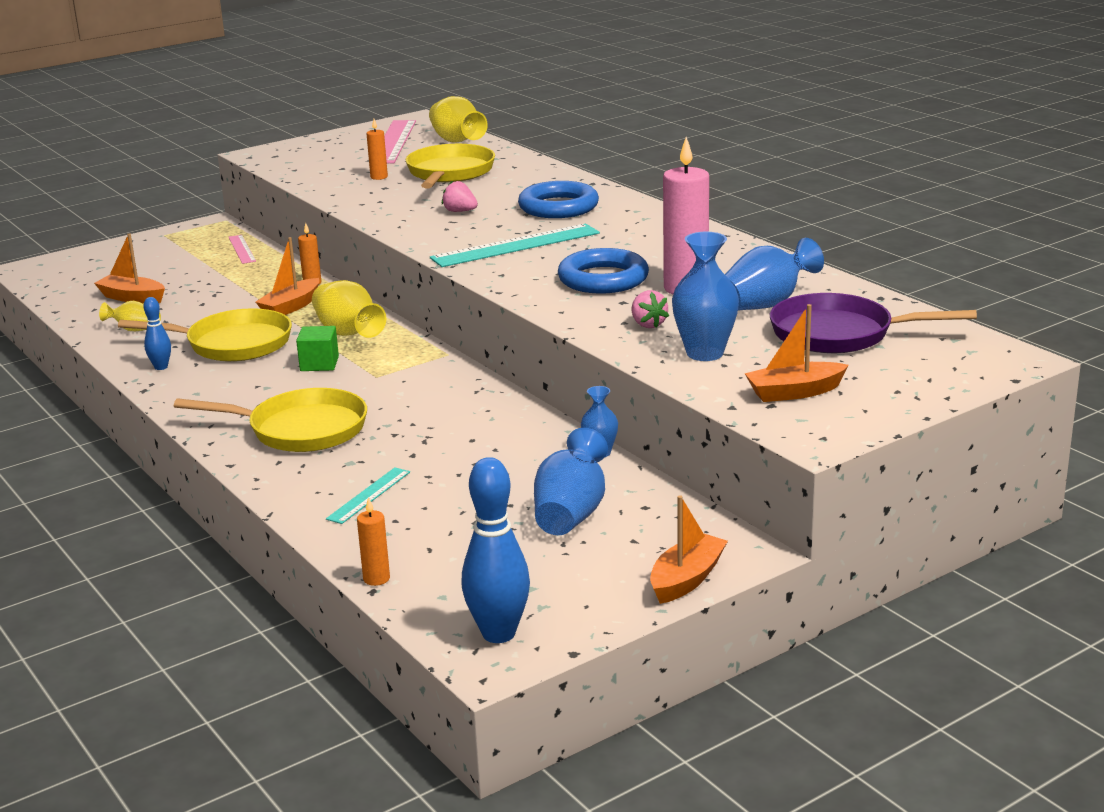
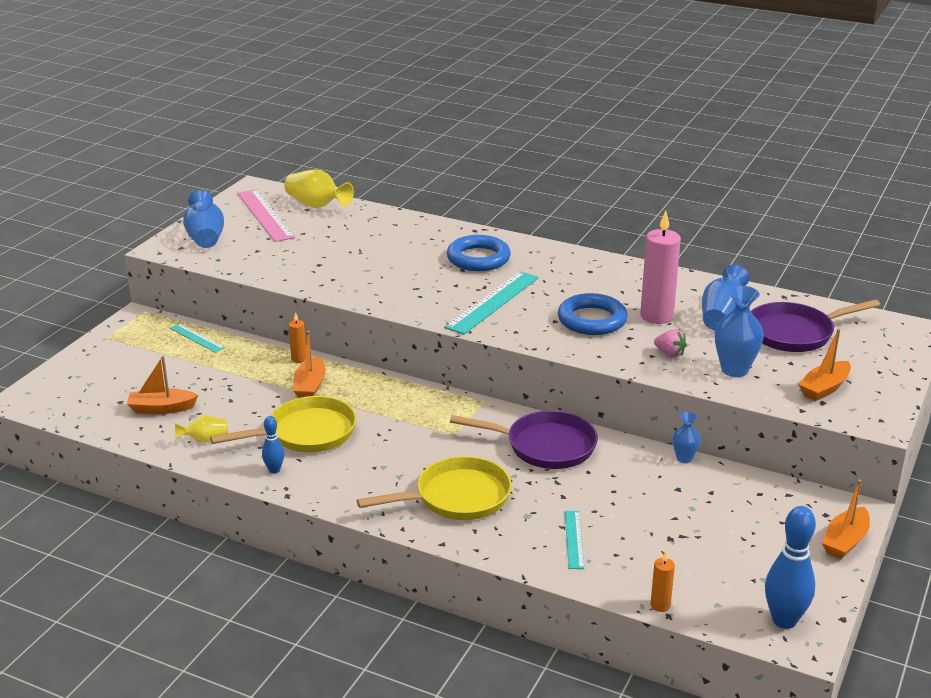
camera: 30 degrees left, 5 degrees up
(242, 249) = (197, 338): pink ruler -> turquoise ruler
(319, 364) = (398, 434): green cube -> none
(348, 333) = (385, 400): yellow vase -> none
(379, 177) = (300, 254): orange candle -> none
(449, 173) = (353, 240): yellow pan -> none
(457, 407) = (545, 446): none -> purple pan
(460, 211) = (409, 277): pink strawberry -> none
(570, 514) = (722, 514): blue vase -> blue vase (205, 238)
(687, 579) = (845, 541): orange boat -> orange boat turned 150 degrees counterclockwise

